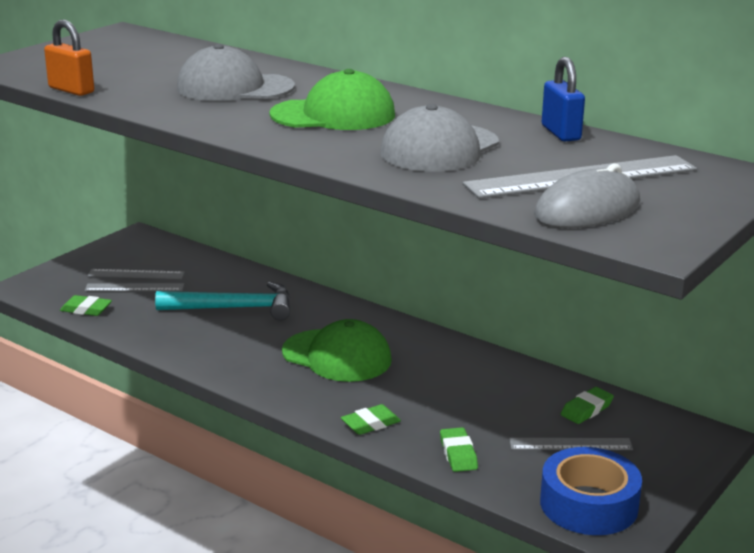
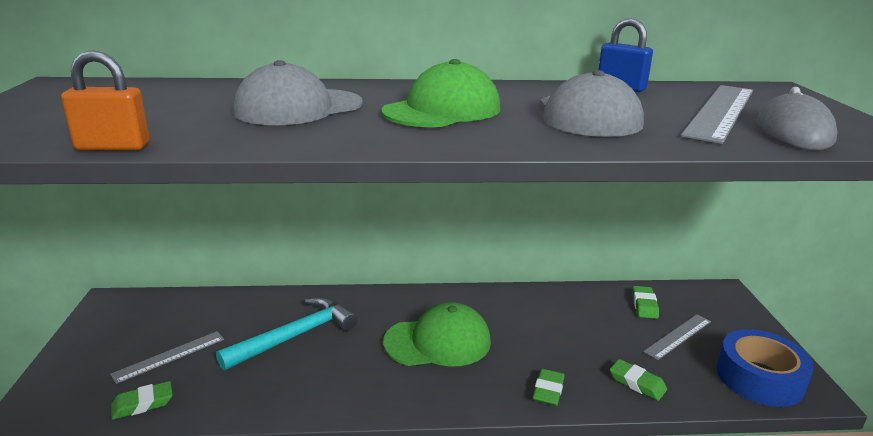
camera: 40 degrees left, 0 degrees up
(136, 274) = (154, 342): grey ruler -> none

